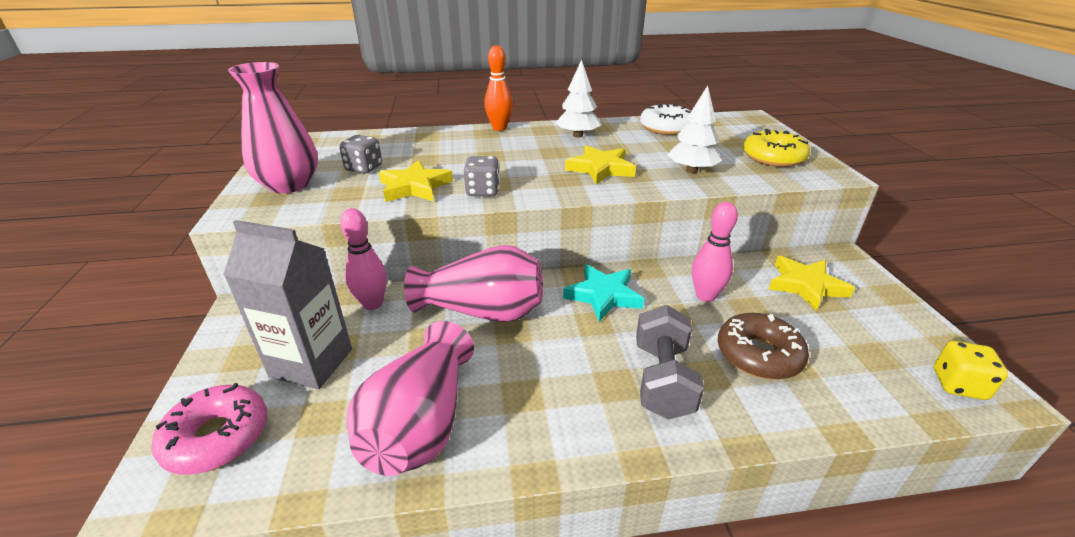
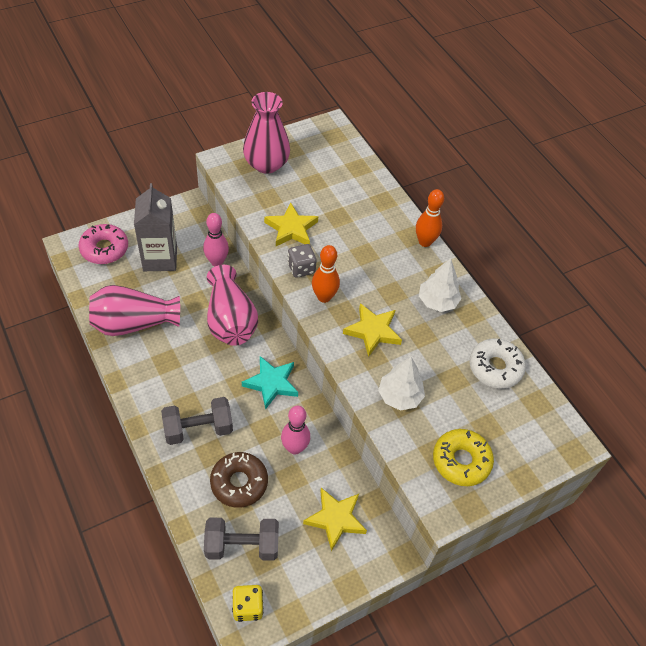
camera: 65 degrees right, 20 degrees up
(364, 168) = (307, 189): grey dice -> none
(536, 185) = (324, 297): none -> orange bowling pin
(861, 371) = (242, 546): none -> grey dumbbell

